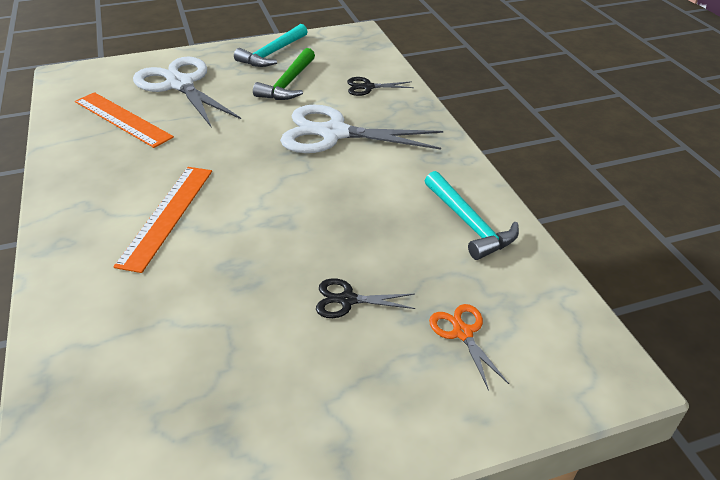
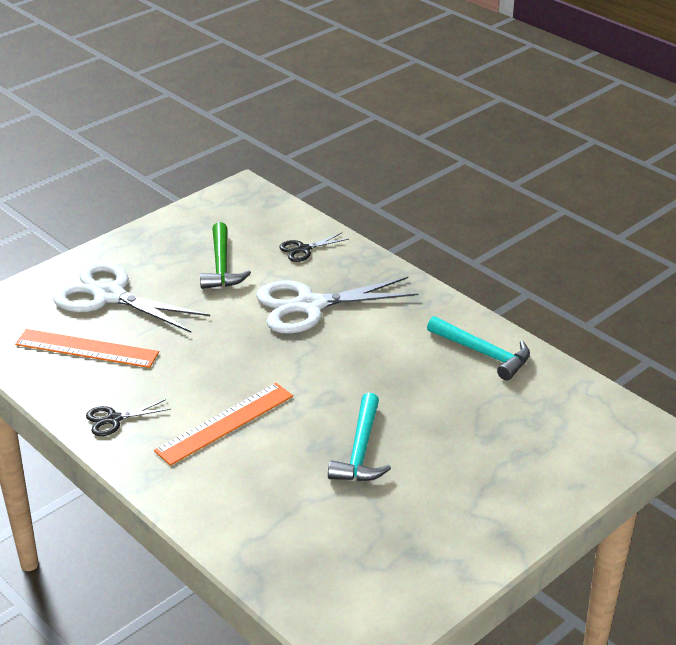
camera: 25 degrees left, 5 degrees down
(167, 215) = (225, 423): orange ruler -> orange ruler turned 60 degrees clockwise
(272, 53) = (174, 236): turquoise hammer -> turquoise hammer (360, 450)
(347, 300) = (432, 440): black scissors -> black scissors (114, 419)
(462, 333) = (531, 435): orange scissors -> none

